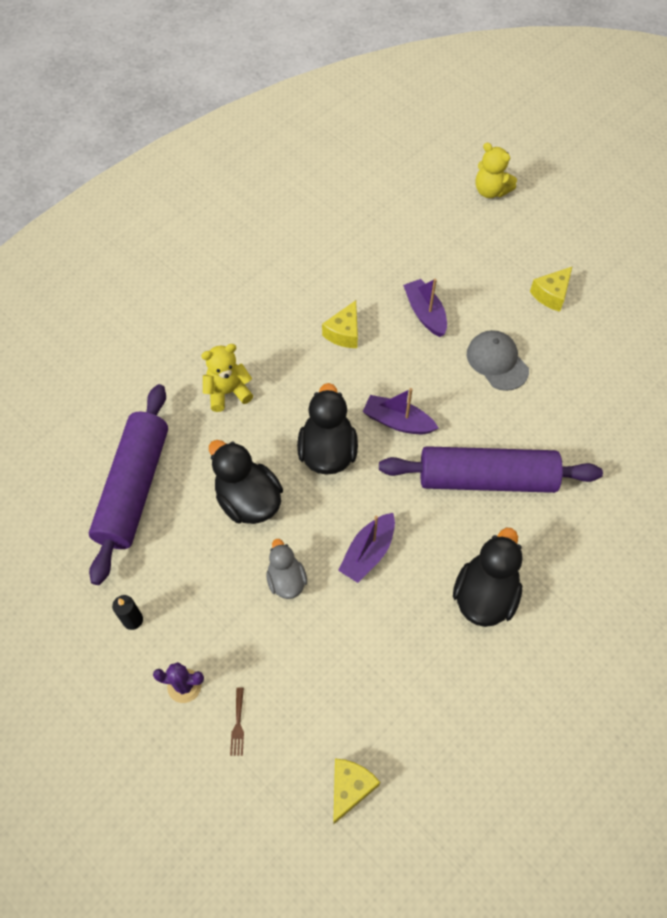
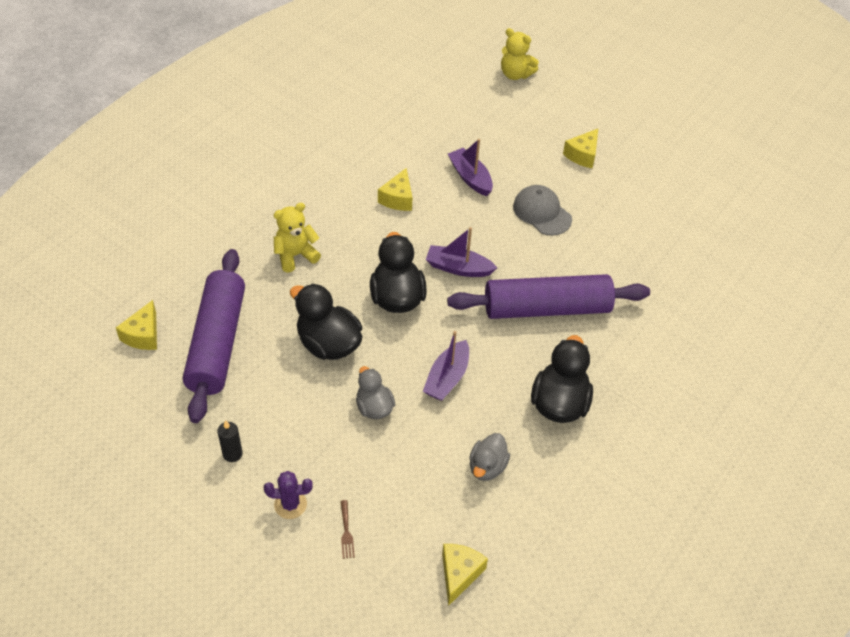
camera: 10 degrees left, 10 degrees down
(60, 472) = (143, 335): none -> yellow cheese
(396, 664) = (487, 467): none -> grey duck

